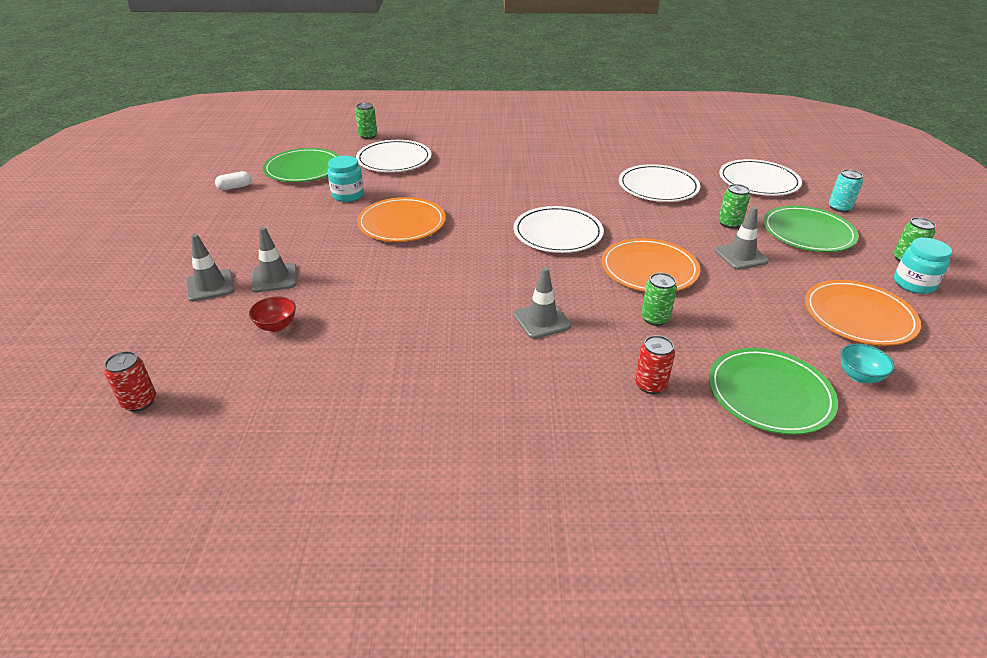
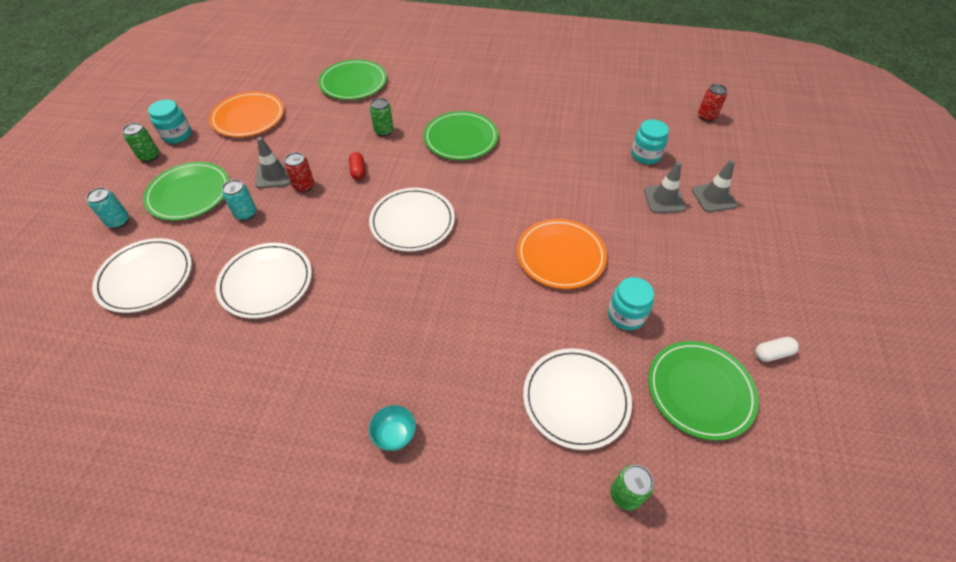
camera: 170 degrees left, 15 degrees up
(276, 326) = (645, 155): red bowl -> turquoise jar
(542, 320) = (461, 138): grey traffic cone -> green plate
(649, 269) = (358, 171): orange plate -> red capsule
(650, 385) = (414, 93): red can -> red can (304, 186)
(729, 223) = (246, 213): green can -> turquoise can
(859, 376) = (295, 85): turquoise bowl -> turquoise bowl (395, 435)

